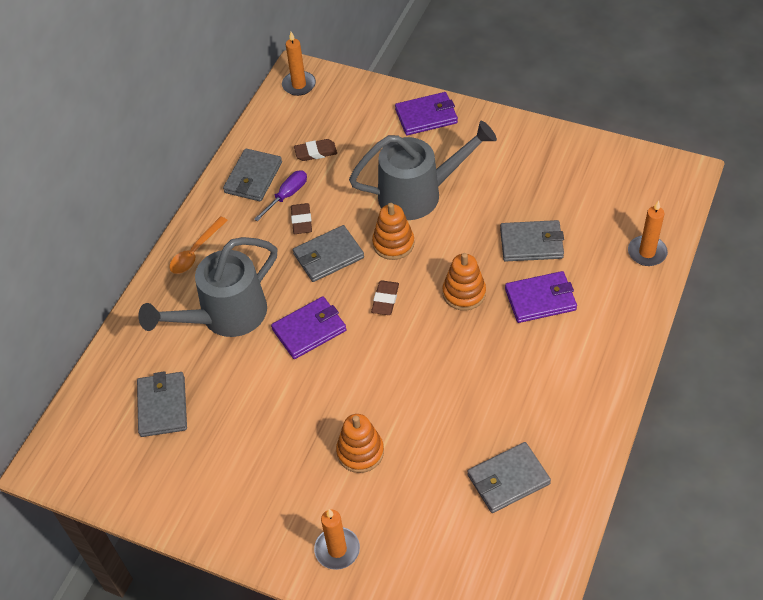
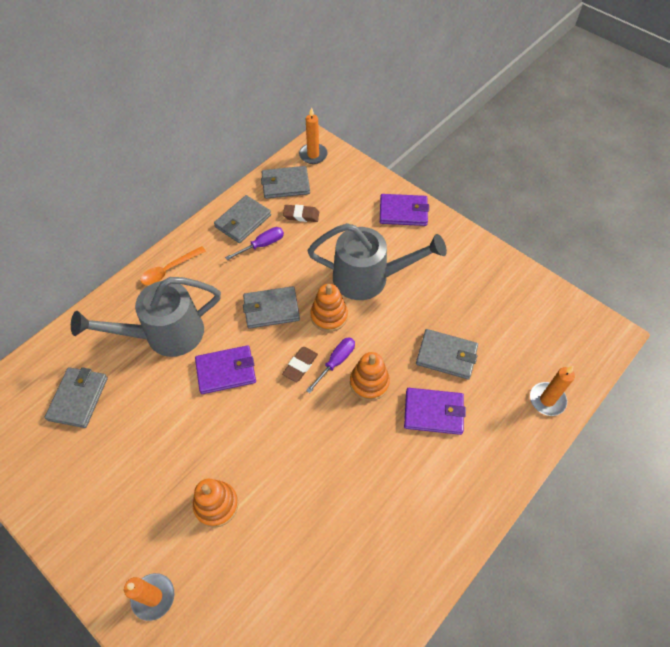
camera: 15 degrees right, 5 degrees up
(301, 221) = (263, 271): brown eraser -> none
(421, 285) = (336, 362): none -> purple screwdriver
(508, 479) = (333, 585): grey wallet -> grey wallet (285, 184)

